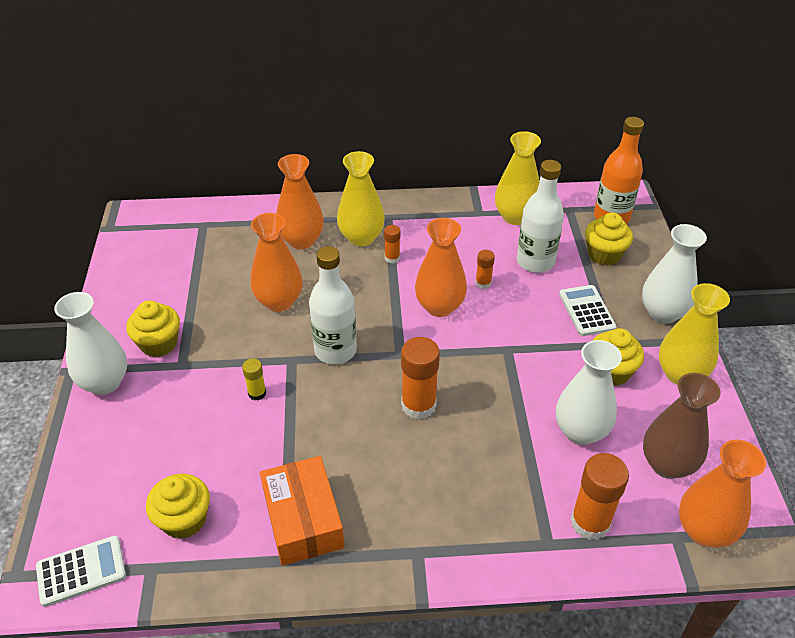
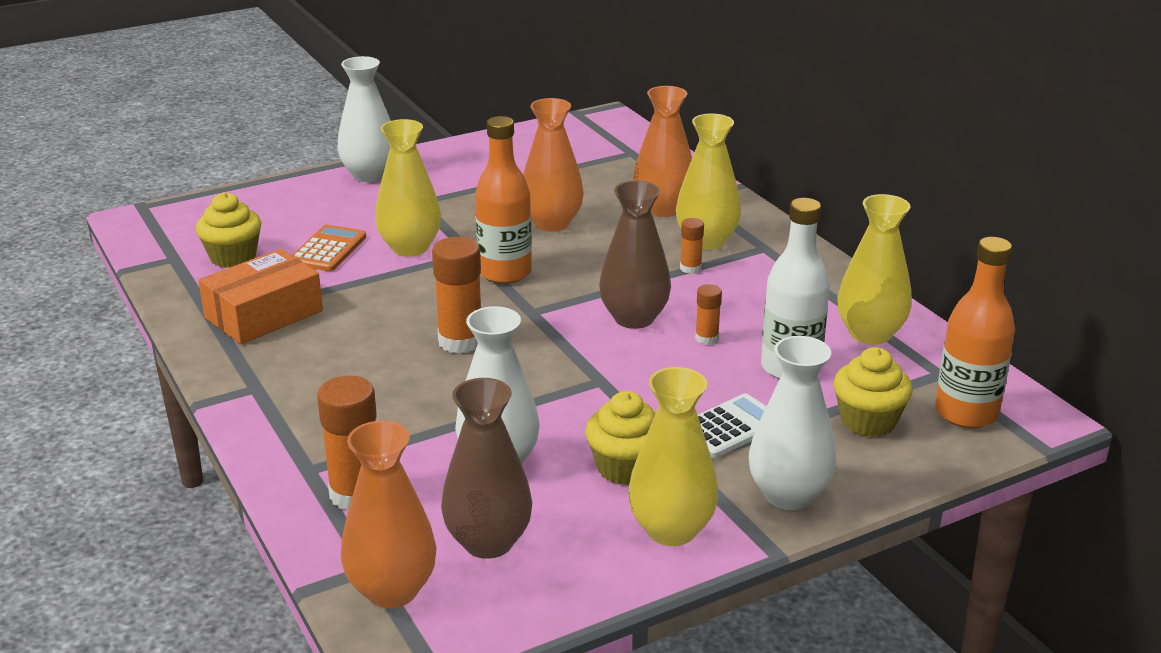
camera: 65 degrees right, 15 degrees down
(81, 571) = (157, 230): white calculator -> none
(159, 343) = (438, 183): yellow cupcake -> none
(221, 447) = (328, 249): none -> orange calculator
(257, 393) = (410, 248): yellow glue stick -> yellow vase
(335, 350) = (505, 273): white bottle -> orange bottle
(439, 306) = (634, 318): orange vase -> brown vase

